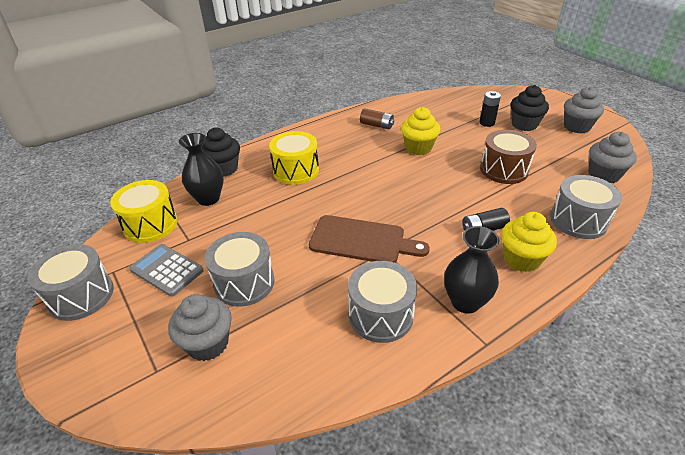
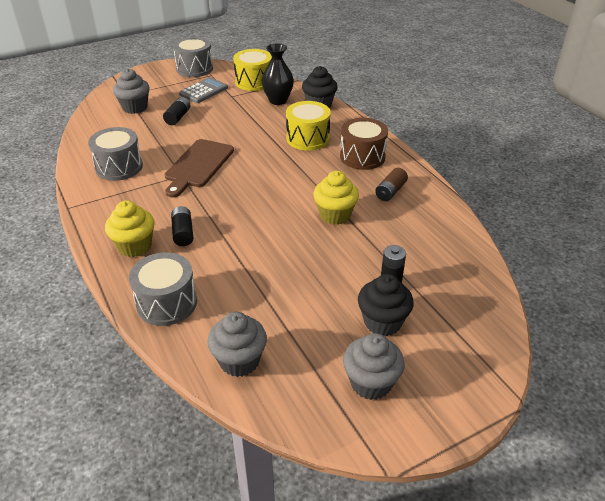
camera: 95 degrees right, 0 degrees up
(244, 282) = (178, 117): grey drum -> black battery
(465, 302) = (108, 205): black vase -> none
(504, 170) = (275, 271): brown drum -> brown drum (362, 157)

